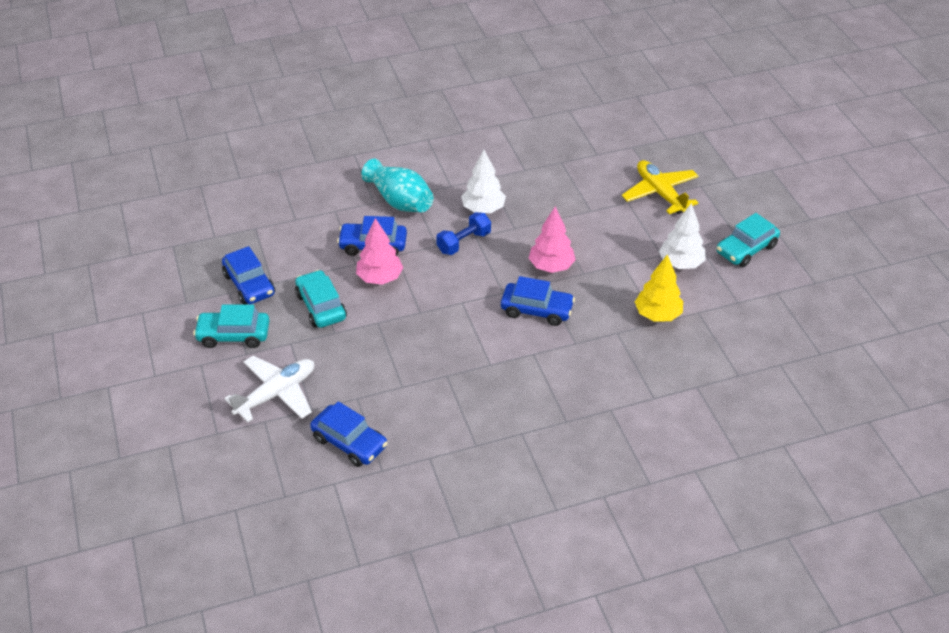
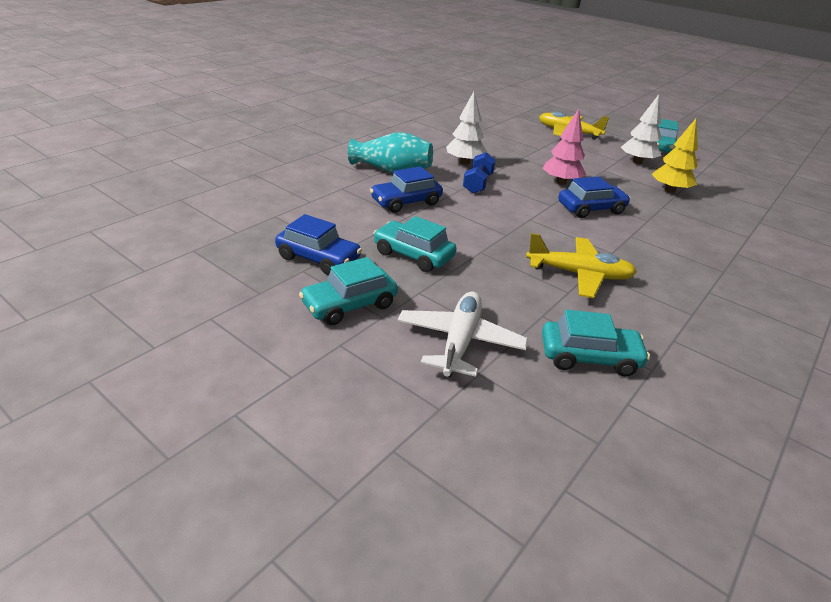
camera: 35 degrees left, 10 degrees down
(349, 442) = (589, 357): blue car -> turquoise car
(380, 278) = (441, 221): pink tree -> none
(431, 374) = (579, 274): none -> yellow plane

